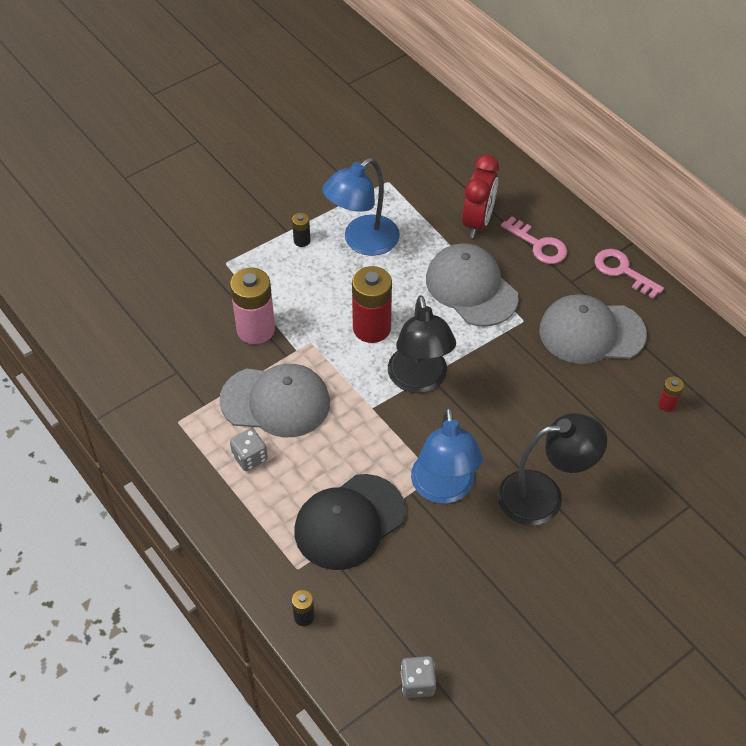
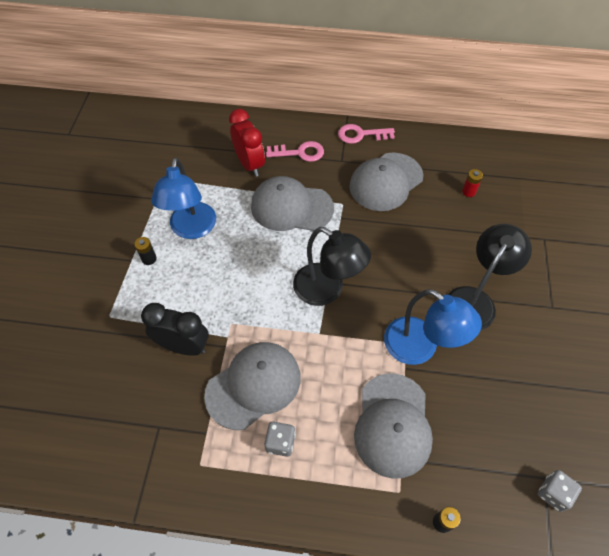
camera: 45 degrees left, 5 degrees up
(256, 329) = (183, 346): pink battery -> black clock
(349, 522) = (392, 425): black cap -> grey cap
(372, 328) = (260, 281): red battery -> none

